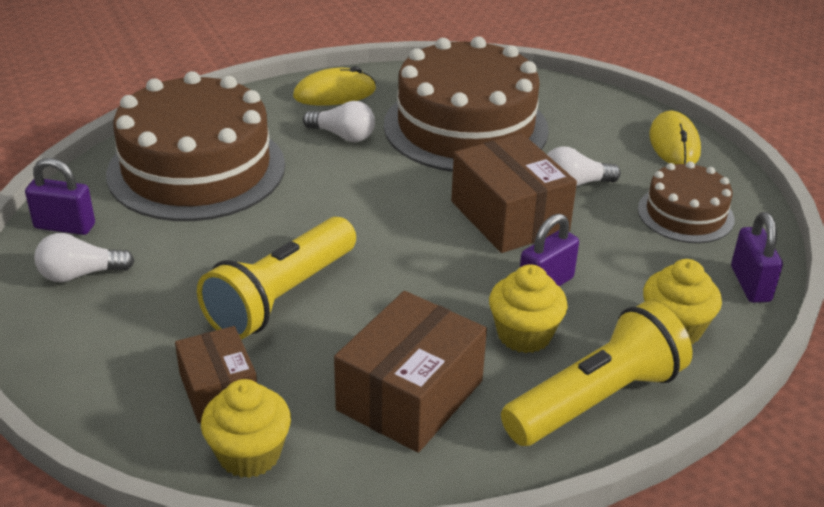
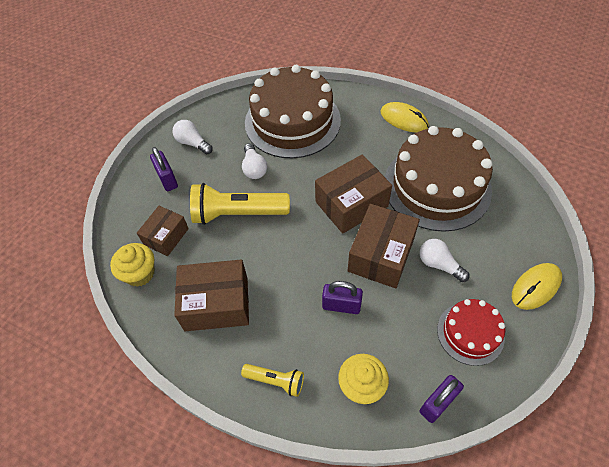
camera: 55 degrees right, 20 degrees up
(64, 226) = (215, 115): purple padlock -> purple padlock (167, 179)
(343, 136) = (373, 148): white light bulb -> white light bulb (254, 168)
(404, 196) = (351, 204): none -> brown box
(524, 335) = (295, 321): yellow cupcake -> none
(595, 399) = (276, 381): yellow flashlight -> yellow flashlight, size x0.52
(685, 214) = (470, 333): brown cake -> red cake

